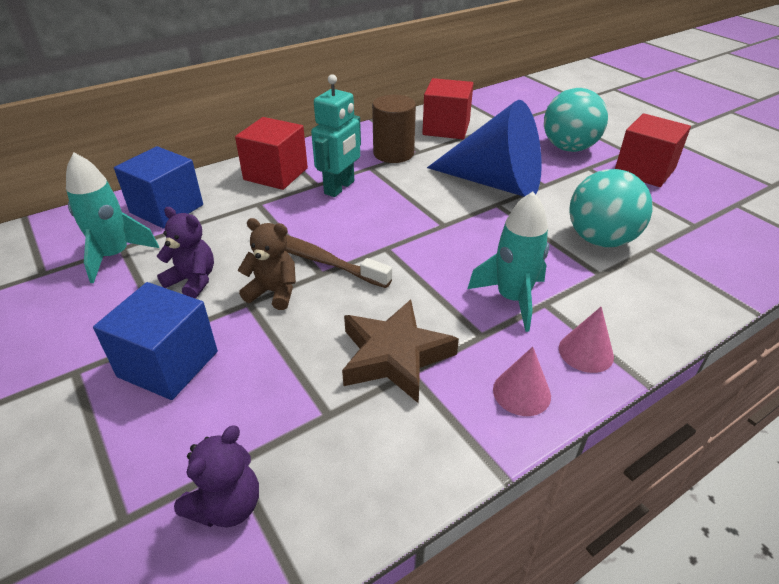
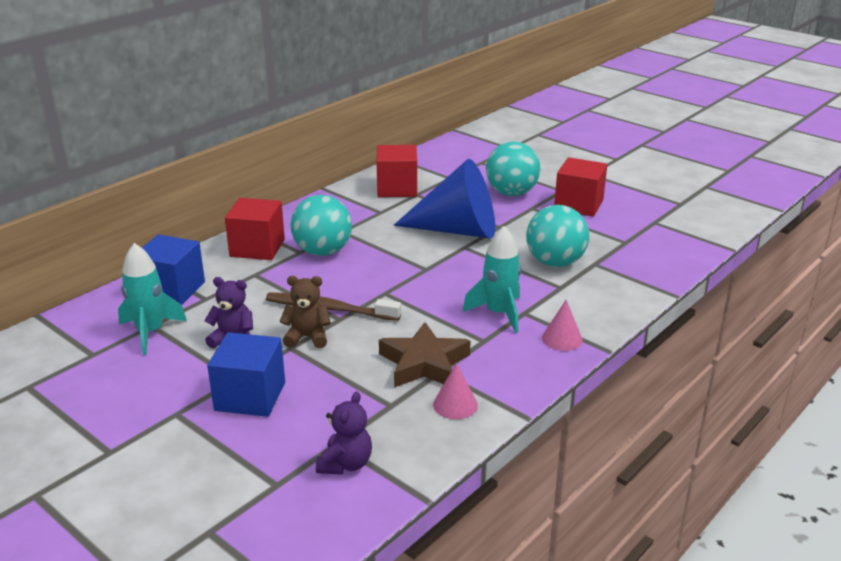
camera: 15 degrees left, 10 degrees down
(340, 188) = (323, 252): turquoise robot -> turquoise ball
(393, 153) = (358, 217): brown cylinder -> none
(521, 392) = (523, 369): pink cone -> pink cone (455, 404)

